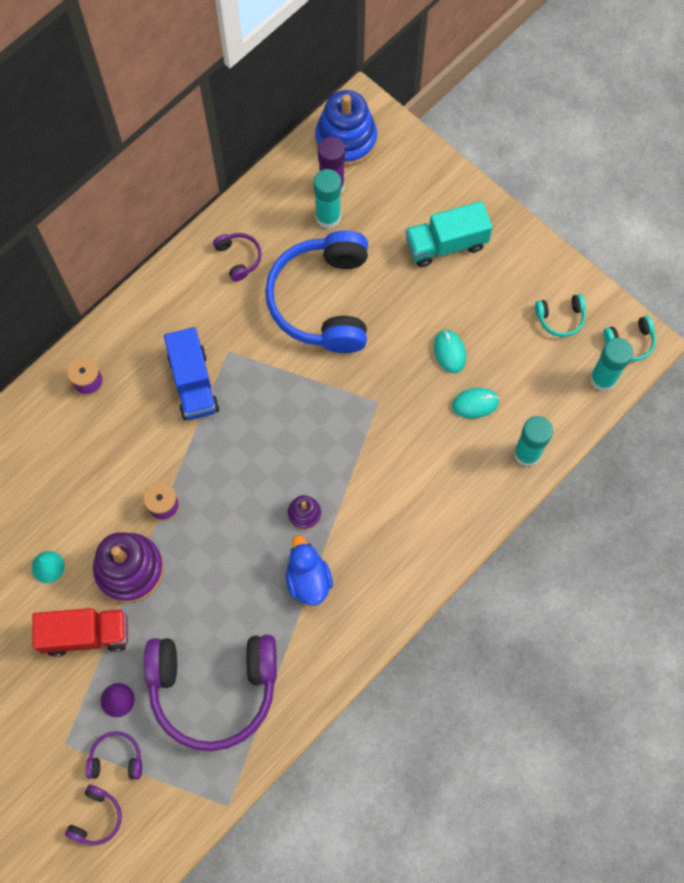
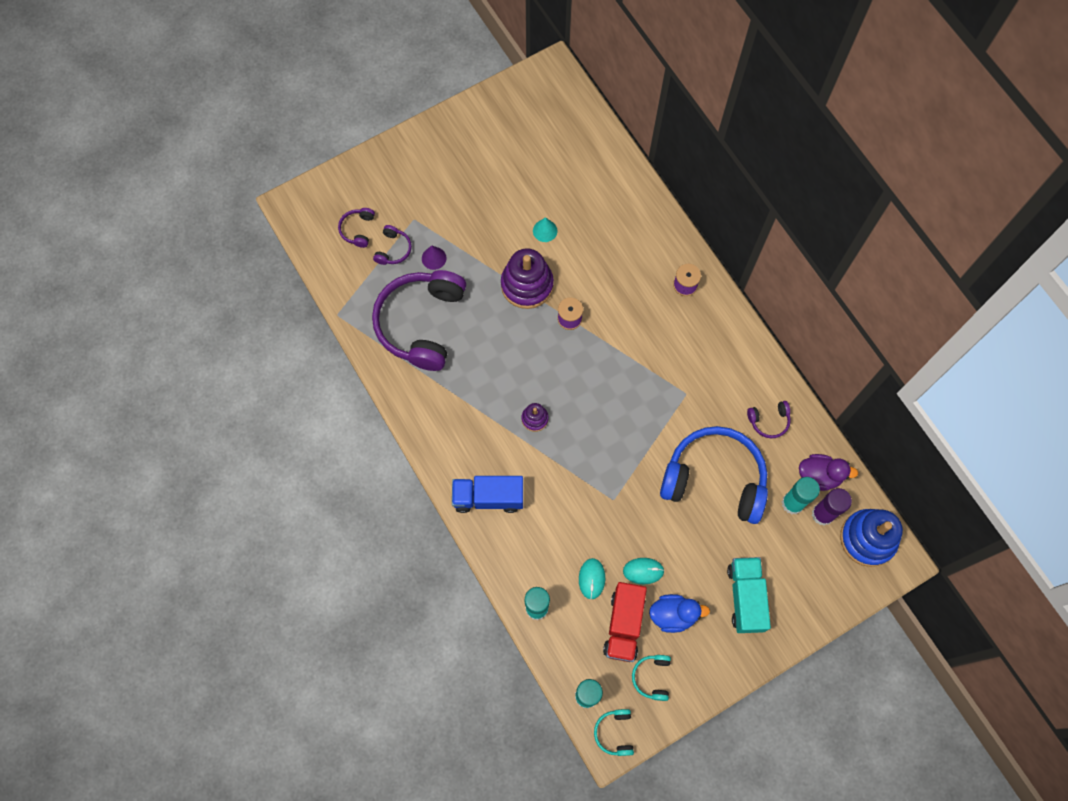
camera: 105 degrees right, 0 degrees up
(86, 634) = (487, 247): red truck -> red truck (623, 625)
(97, 817) = (358, 230): purple headphones -> purple headphones turned 60 degrees clockwise
(193, 383) = (664, 361): blue truck -> blue truck (488, 497)
(289, 197) = (819, 476): none -> purple duck
(308, 579) = (482, 409): blue duck -> blue duck (673, 615)

